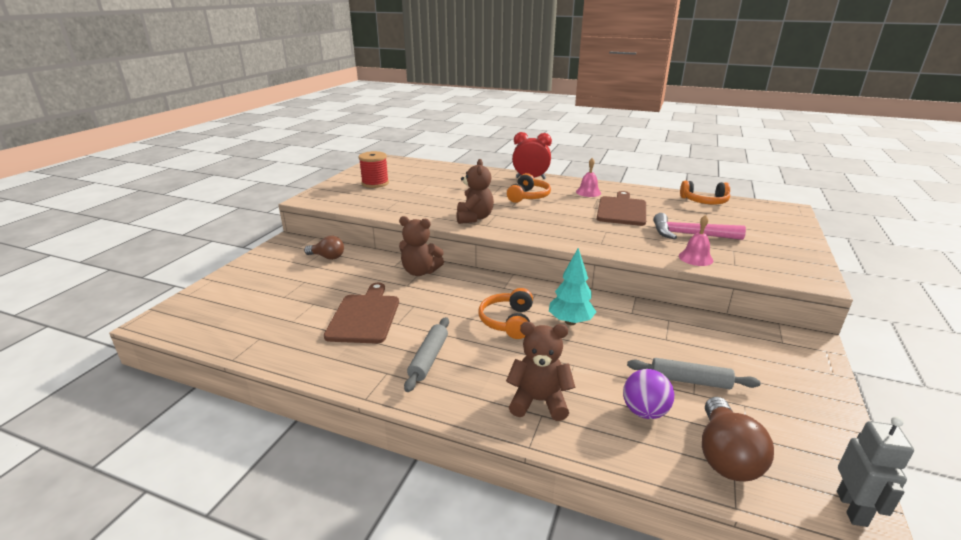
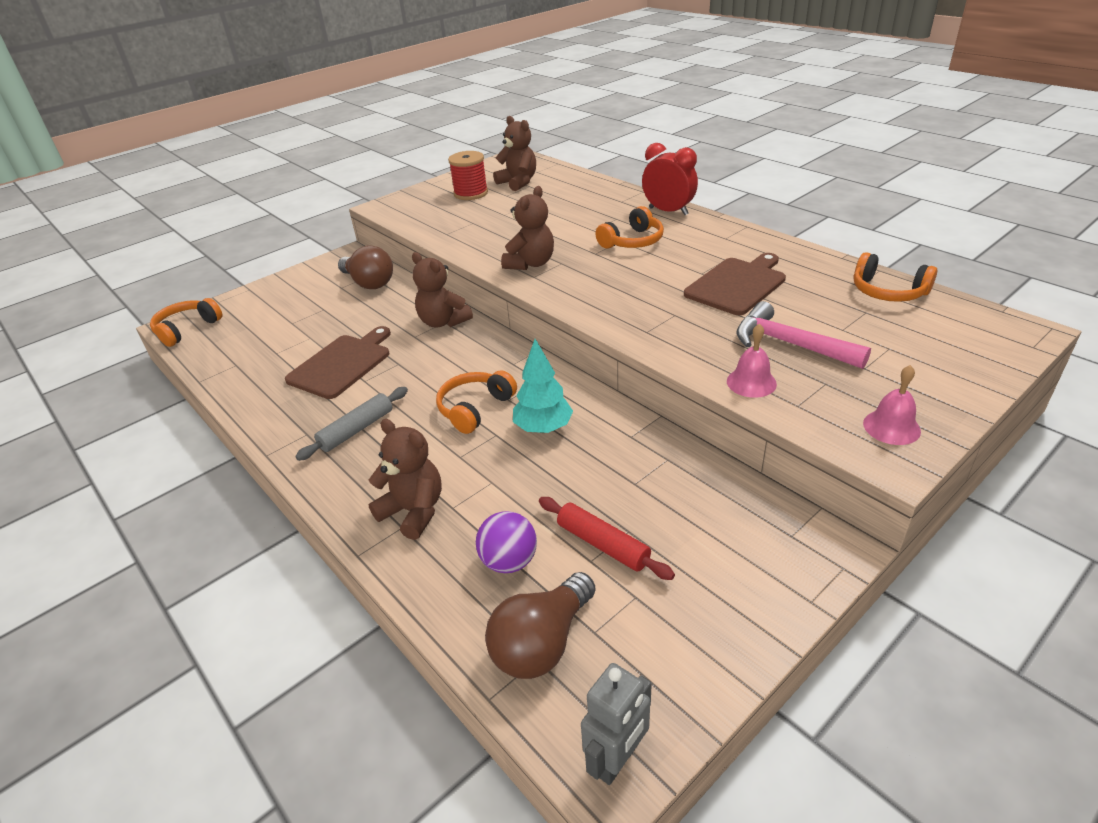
camera: 30 degrees right, 10 degrees up
(175, 322) = (187, 329): none -> orange headphones
(327, 257) = (369, 283): brown light bulb -> brown light bulb, size x1.51
(404, 173) = (518, 182): none -> brown teddy bear
(588, 192) = (723, 247): pink bell -> pink bell (891, 427)
(689, 381) = (602, 544): grey rolling pin -> red rolling pin

